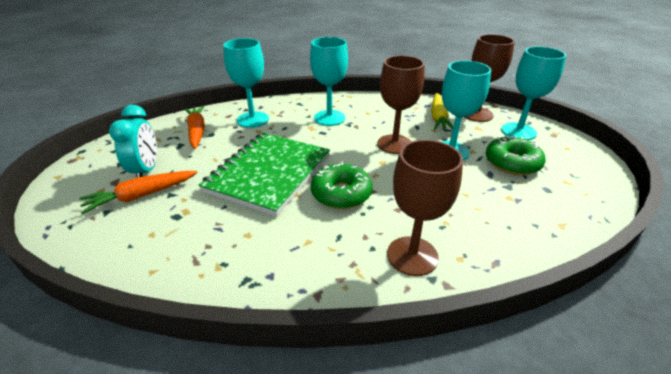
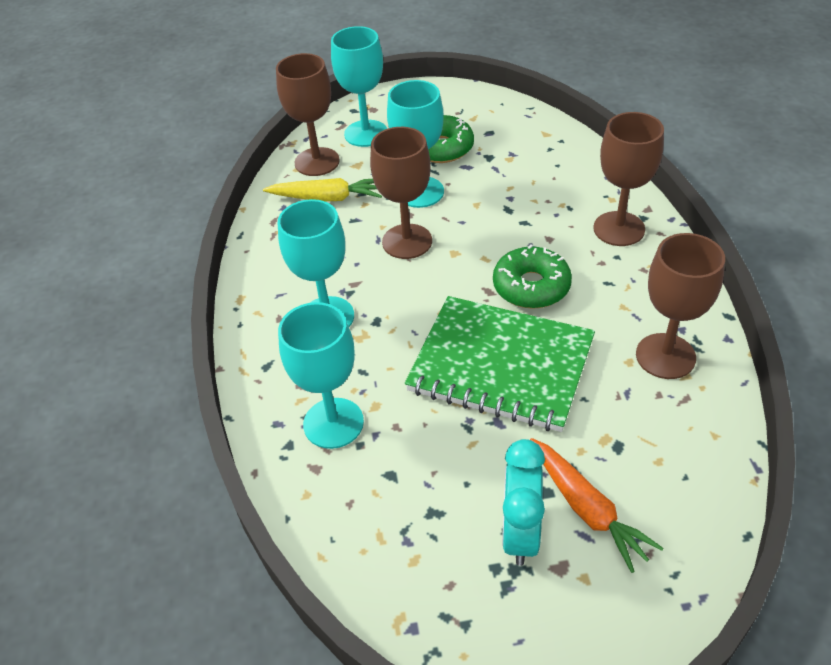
camera: 90 degrees left, 10 degrees up
(146, 170) = (520, 533): turquoise clock -> turquoise clock turned 75 degrees counterclockwise
(197, 131) = (382, 501): orange carrot -> none
(243, 257) = (665, 356): none -> brown goblet

